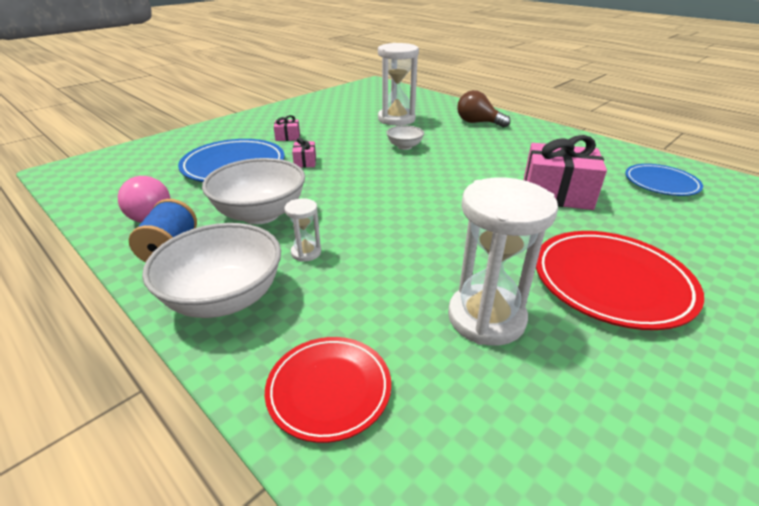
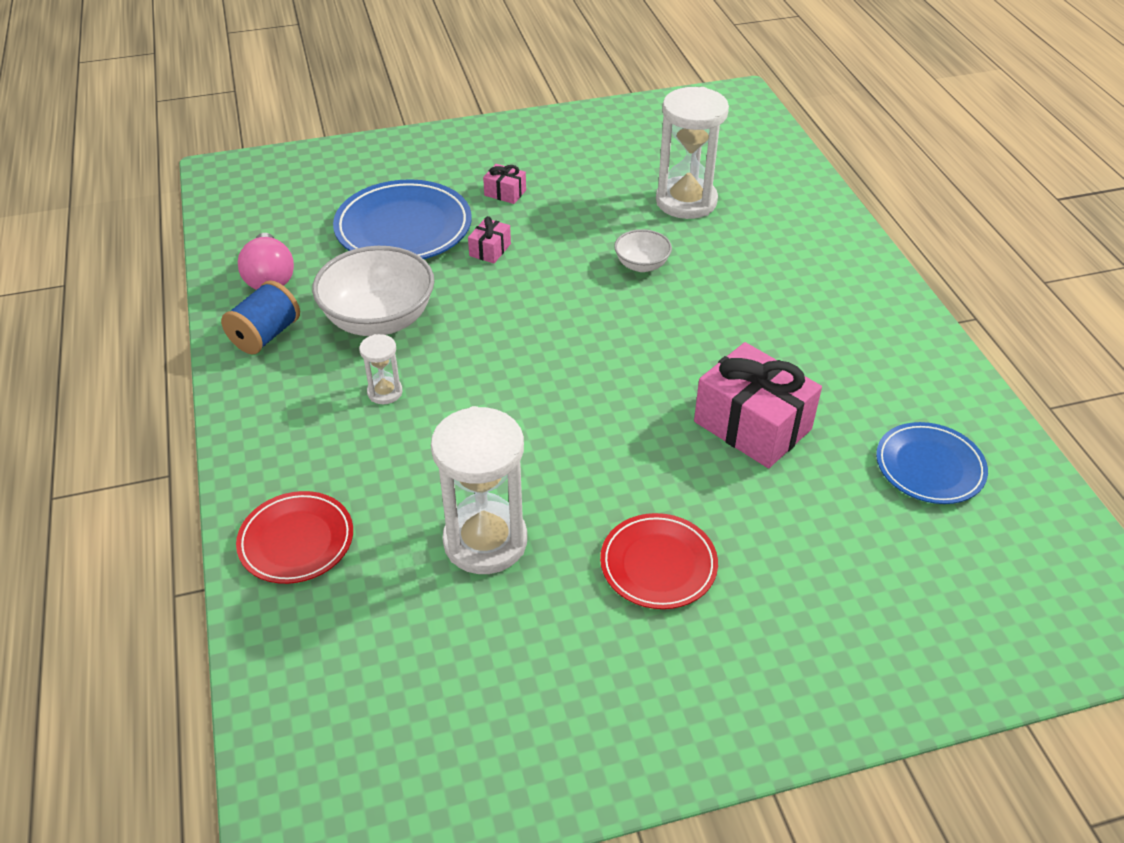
camera: 30 degrees right, 10 degrees up
(224, 298) = (277, 415): white bowl -> none
(478, 123) = (802, 250): brown light bulb -> none
(611, 282) = (658, 564): red plate -> red plate, size x0.63

